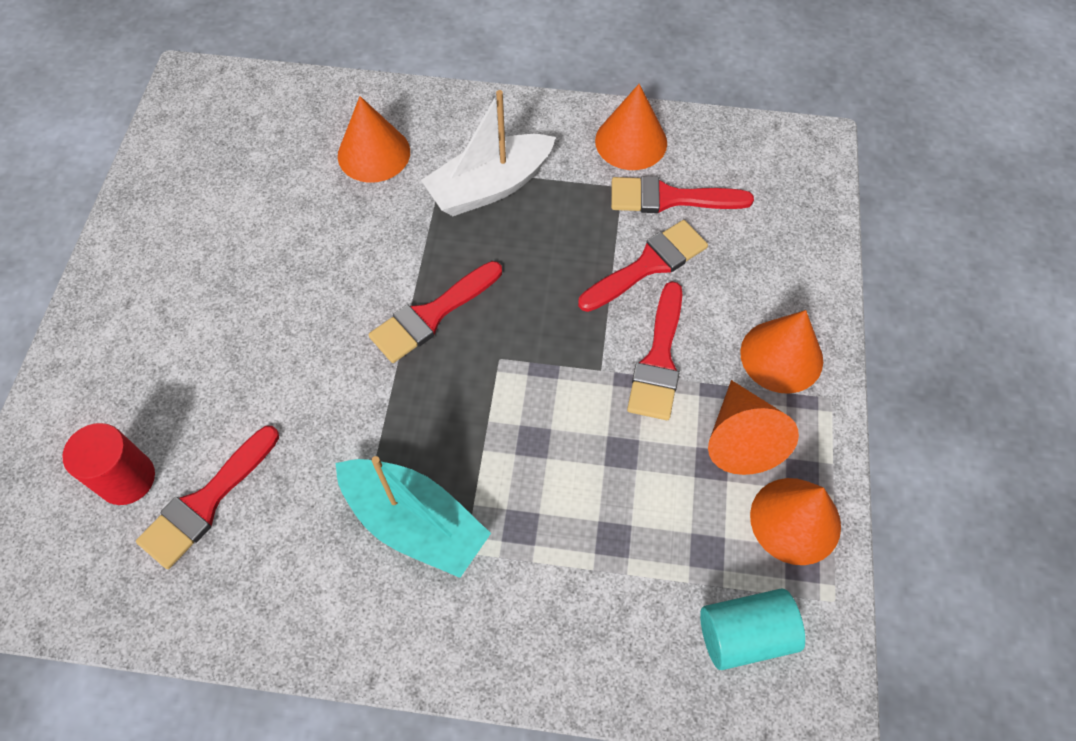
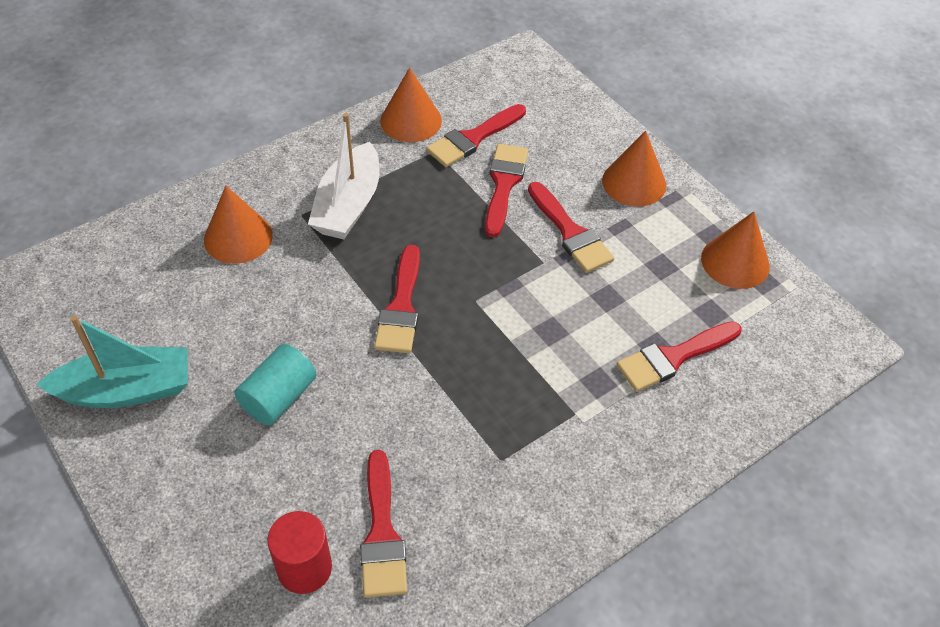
camera: 45 degrees left, 10 degrees down
(414, 523) = (534, 431): turquoise boat -> turquoise boat (127, 390)
(617, 564) = (673, 357): none -> red brush
(741, 438) = (662, 241): orange cone -> none
(745, 634) = (775, 338): turquoise cylinder -> turquoise cylinder (279, 397)

